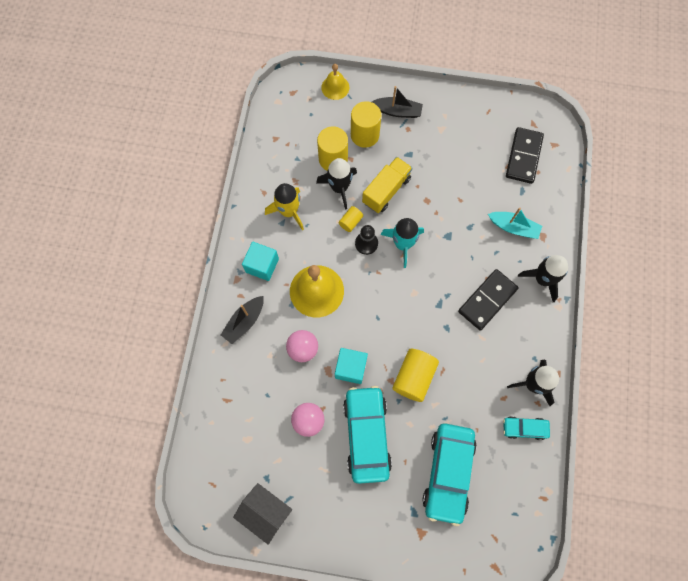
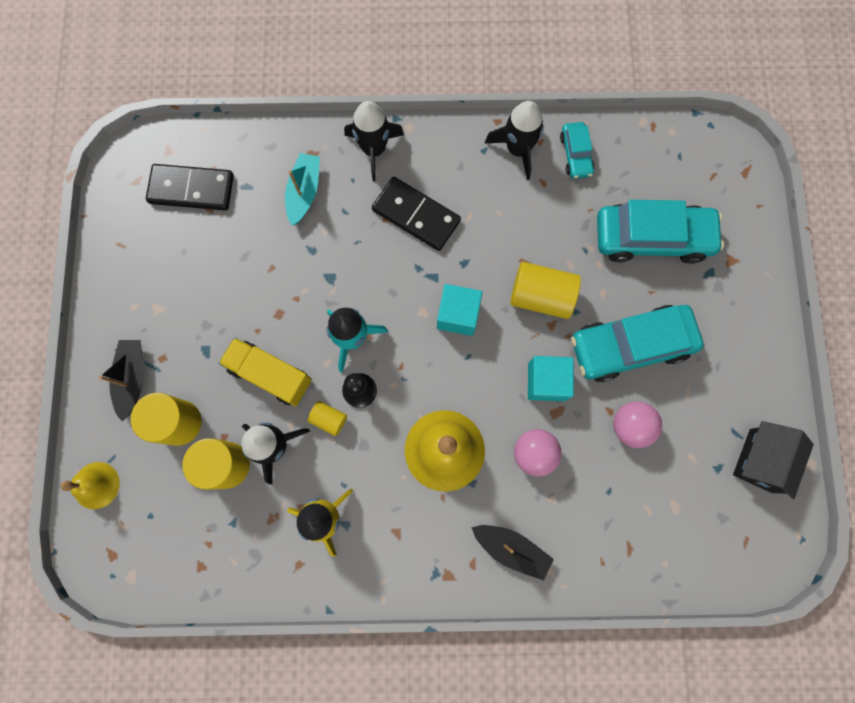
camera: 100 degrees left, 5 degrees up
(262, 265) = (419, 541): turquoise cube -> turquoise cube (458, 315)

